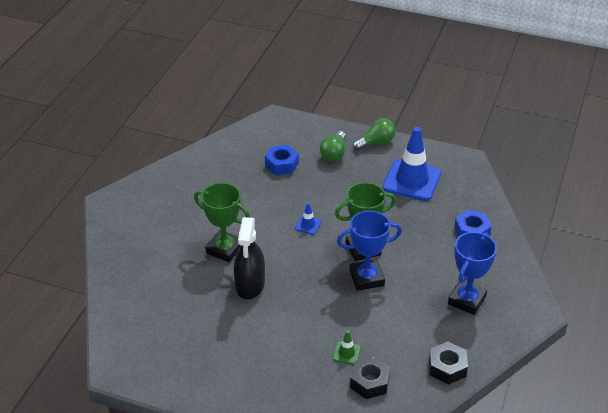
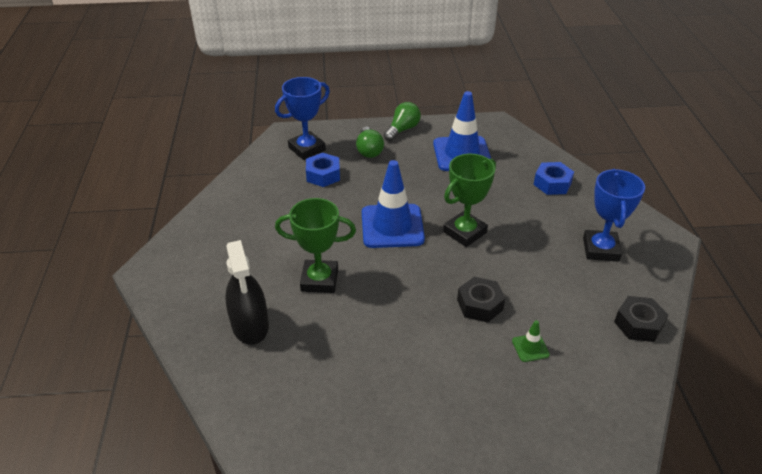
camera: 25 degrees left, 0 degrees up
(250, 284) = (374, 309): black spray bottle -> black spray bottle (250, 325)
(308, 225) = (392, 226): blue traffic cone -> blue traffic cone, size x2.36
(366, 278) = (490, 260): blue trophy -> blue trophy (307, 149)
(369, 382) = (577, 371): black nut -> black nut (479, 305)

